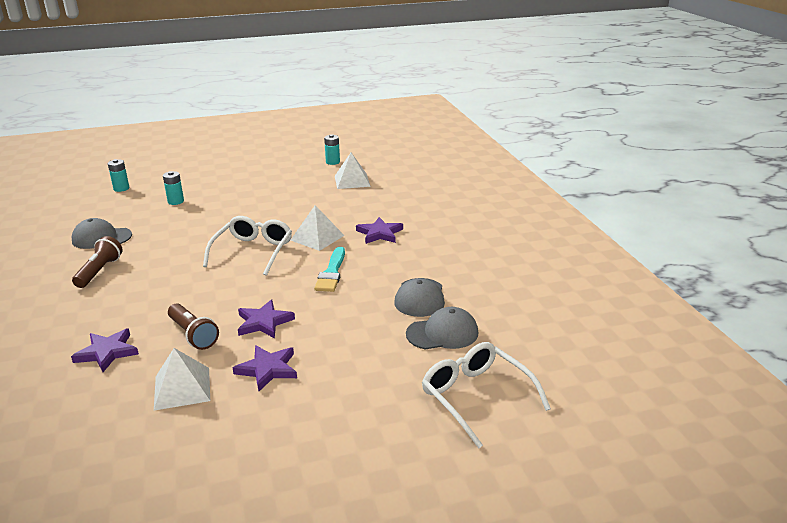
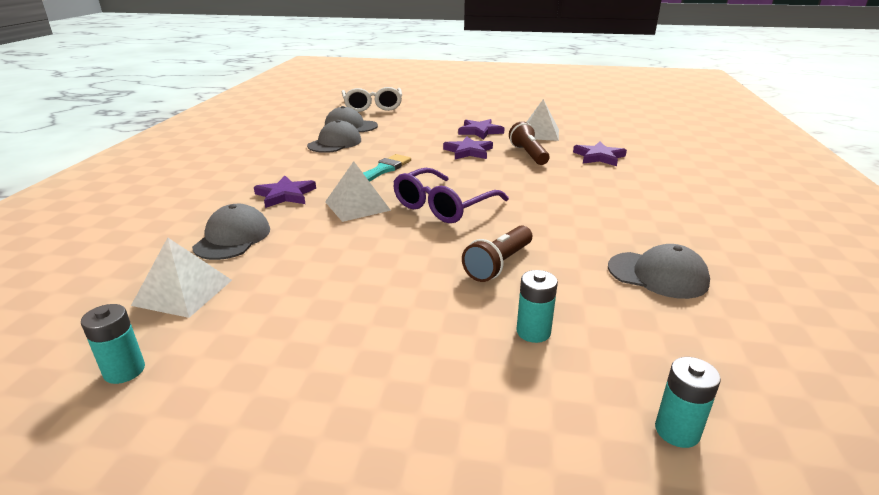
camera: 155 degrees left, 0 degrees up
(99, 271) = (636, 222): brown flashlight -> brown flashlight (499, 264)
(253, 252) = (443, 206): white glasses -> purple glasses
(368, 203) = (232, 238): none -> grey cap

